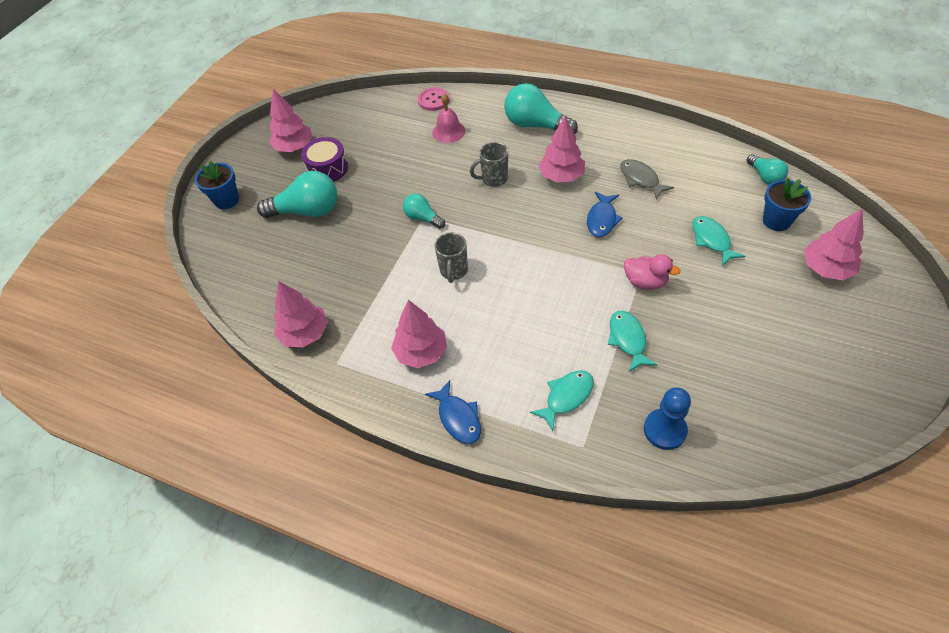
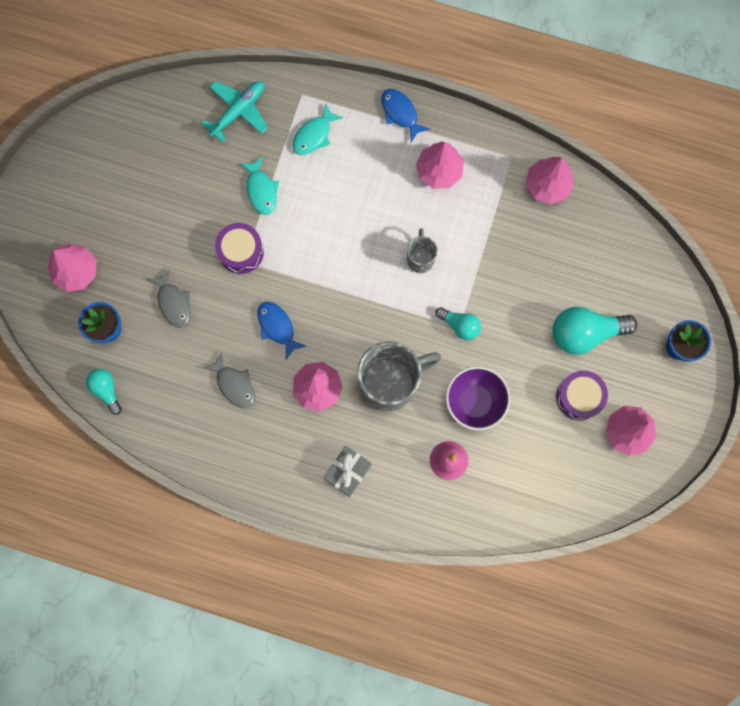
camera: 170 degrees right, 25 degrees up
(419, 166) = (475, 401): none -> purple bowl
(434, 100) = (474, 518): pink button -> none
(493, 179) = (390, 383): grey mug -> grey mug, size x1.99
(535, 125) = (348, 472): turquoise light bulb -> grey gift
(602, 219) = (277, 327): blue fish -> blue fish turned 45 degrees counterclockwise
(645, 282) = (241, 251): pink duck -> purple drum
(665, 430) = (238, 111): blue pawn -> turquoise plane
(711, 240) = (173, 303): turquoise fish -> grey fish

